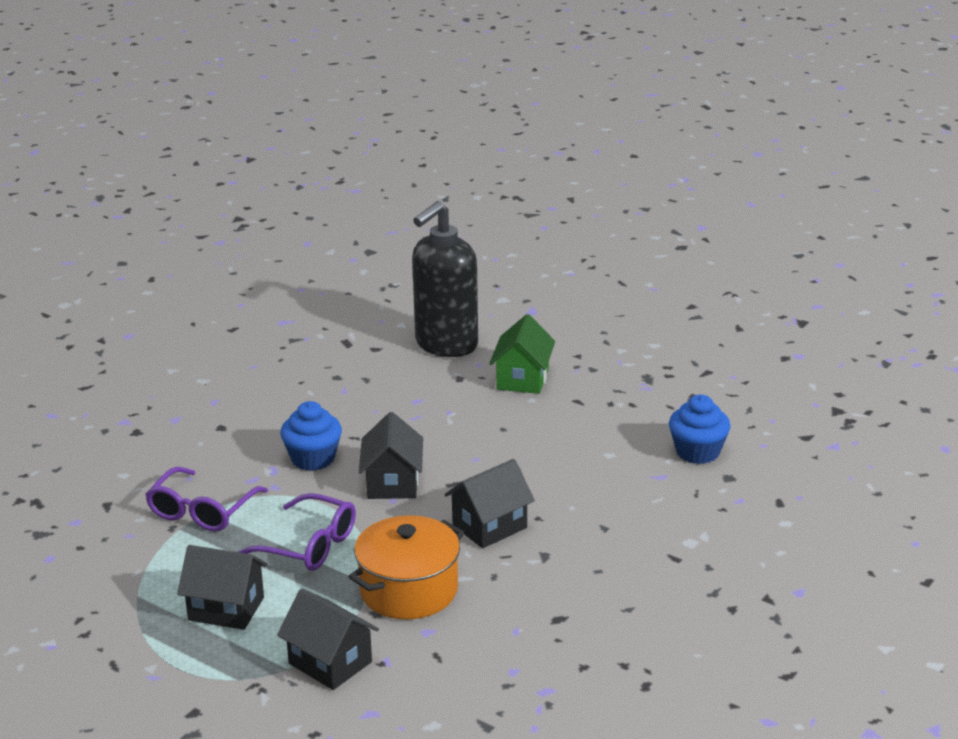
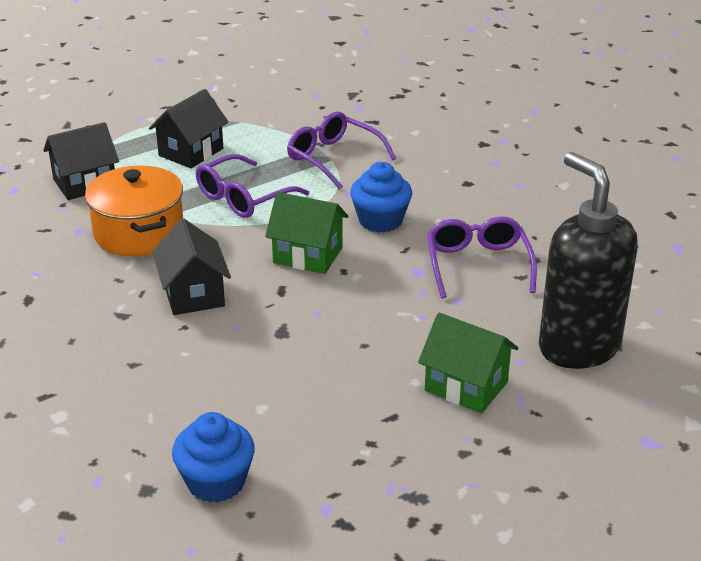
camera: 110 degrees right, 5 degrees up
(359, 400) = (478, 265): none -> purple glasses
(392, 483) = (308, 255): black house -> green house

